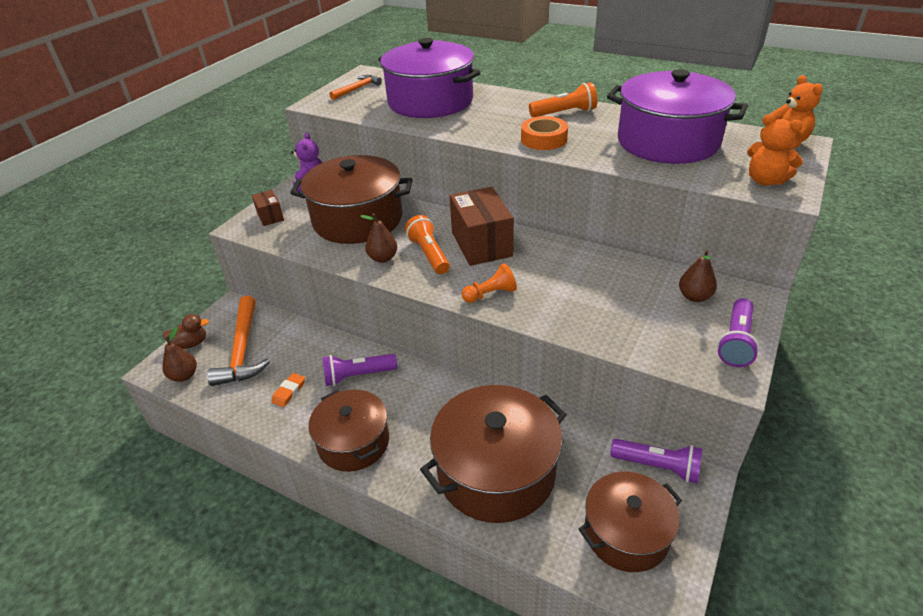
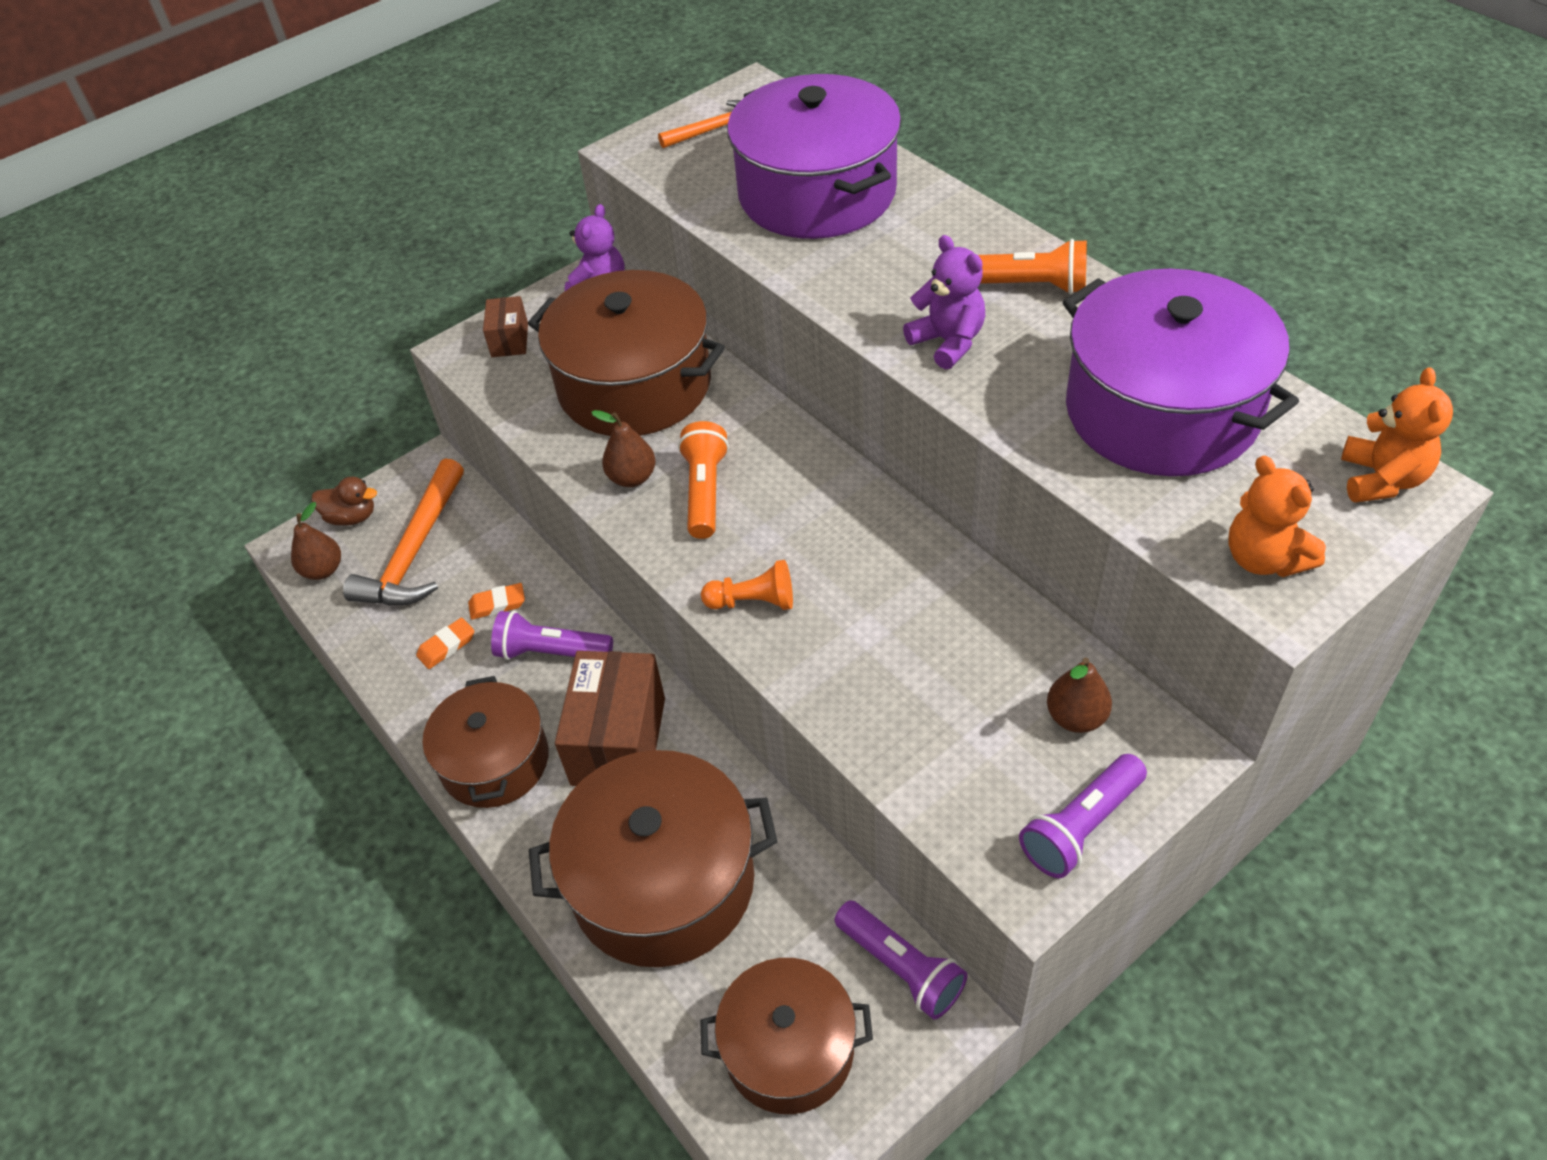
camera: 25 degrees right, 10 degrees up
(310, 362) = (497, 604): none -> orange eraser
(481, 244) = (797, 496): brown box -> brown box (618, 741)
(544, 139) = (948, 342): orange tape -> purple teddy bear

